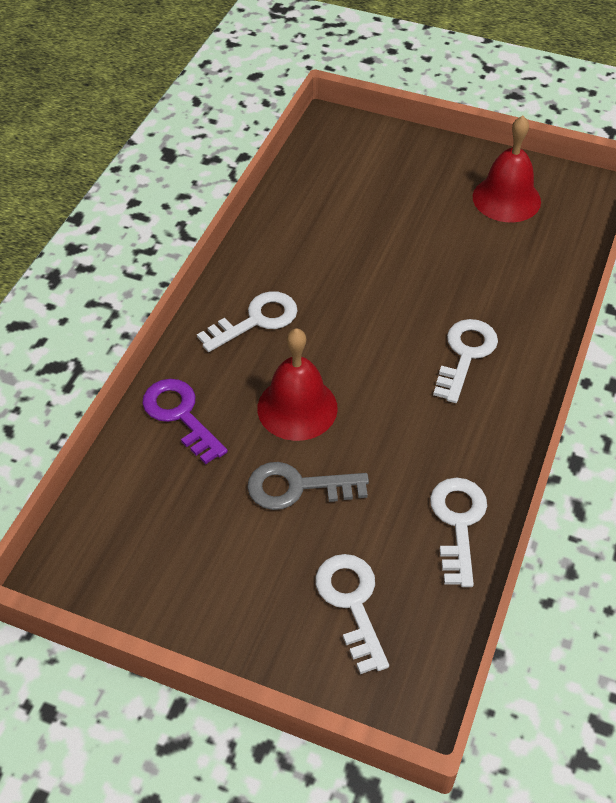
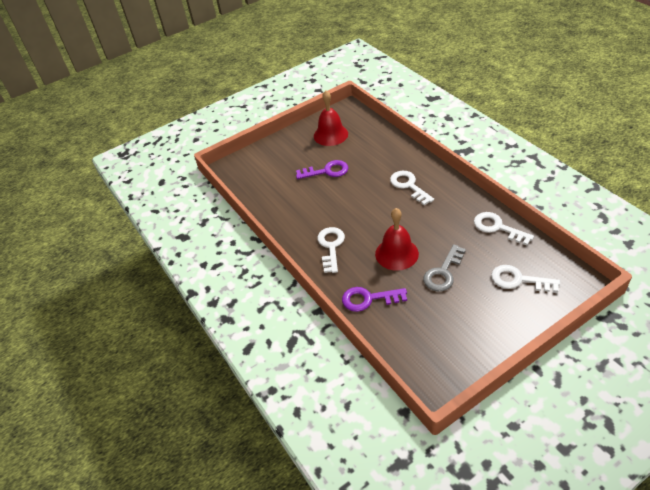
camera: 50 degrees left, 5 degrees down
(416, 236) = (326, 171): none -> purple key

